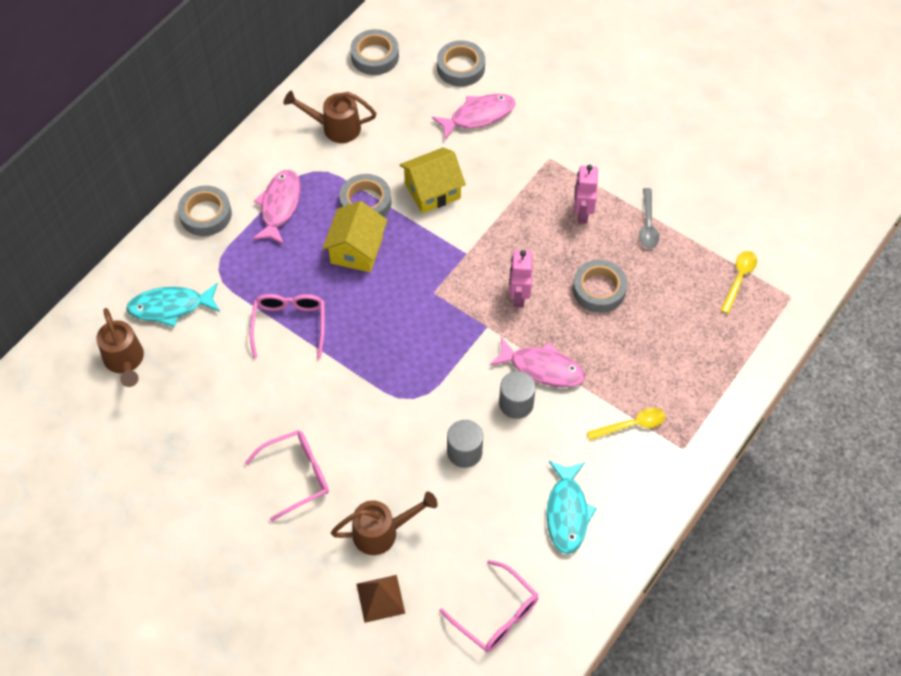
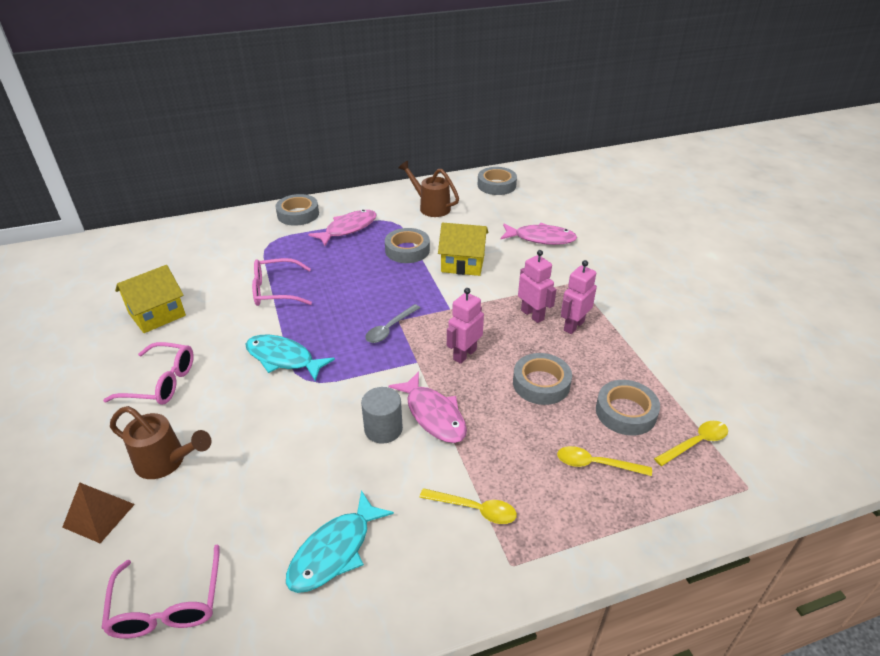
camera: 35 degrees right, 20 degrees down
(125, 361) = (153, 261): brown watering can -> none
(170, 307) = (217, 247): turquoise fish -> turquoise fish (283, 358)
(289, 325) = (275, 290): pink glasses -> pink glasses turned 135 degrees counterclockwise
(356, 250) = (371, 271): yellow house -> yellow house (157, 314)
(460, 67) = (553, 210): grey tape -> grey tape (625, 412)
(464, 452) = (300, 441): grey cylinder -> none
(541, 220) = (532, 315): none -> pink robot
(648, 225) = (629, 359): grey spoon -> grey spoon (389, 329)
(685, 339) = (596, 464): none -> yellow spoon

